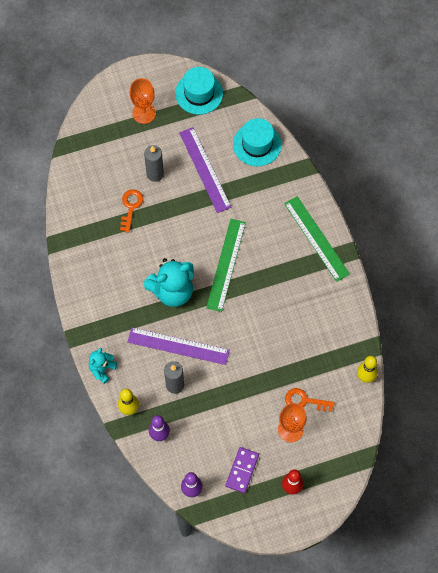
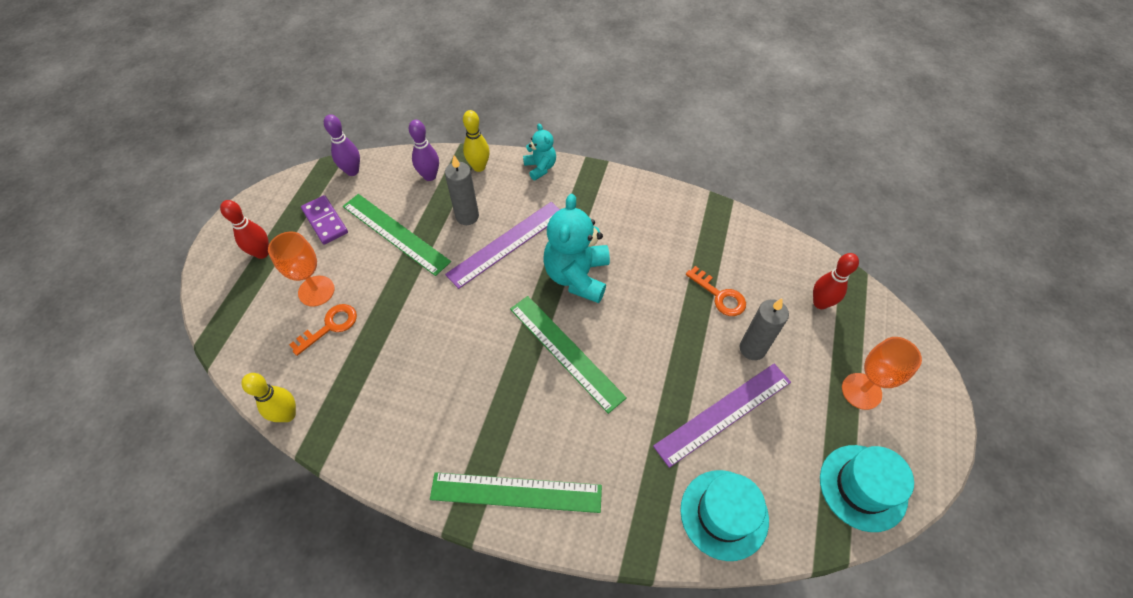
camera: 125 degrees right, 10 degrees down
(98, 154) = (820, 303): none -> red bowling pin
(204, 169) = (723, 413): purple ruler -> purple ruler turned 45 degrees counterclockwise
(219, 418) = (395, 233): none -> green ruler

